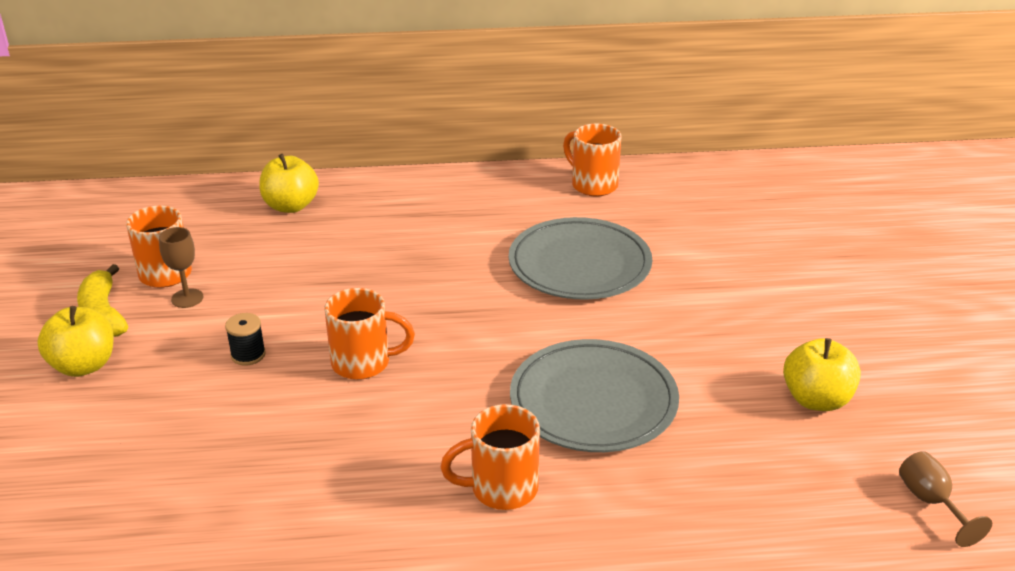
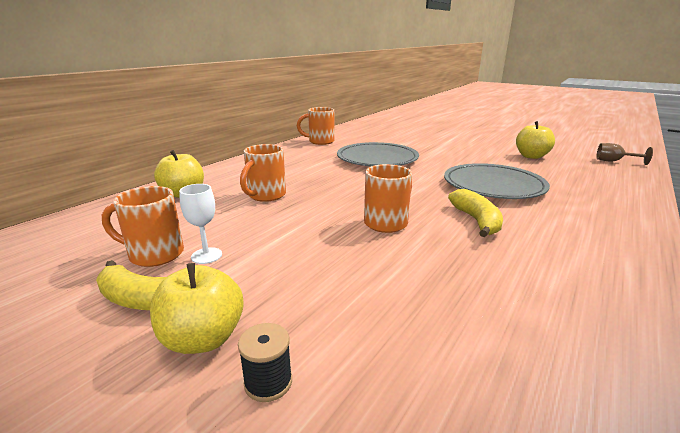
camera: 50 degrees left, 10 degrees down
(187, 298) = (206, 256): brown goblet -> white goblet
(248, 355) = (319, 255): black spool -> black spool (268, 382)
(441, 423) = (476, 221): none -> yellow banana
(501, 489) = (555, 224): orange mug -> orange mug (266, 195)

